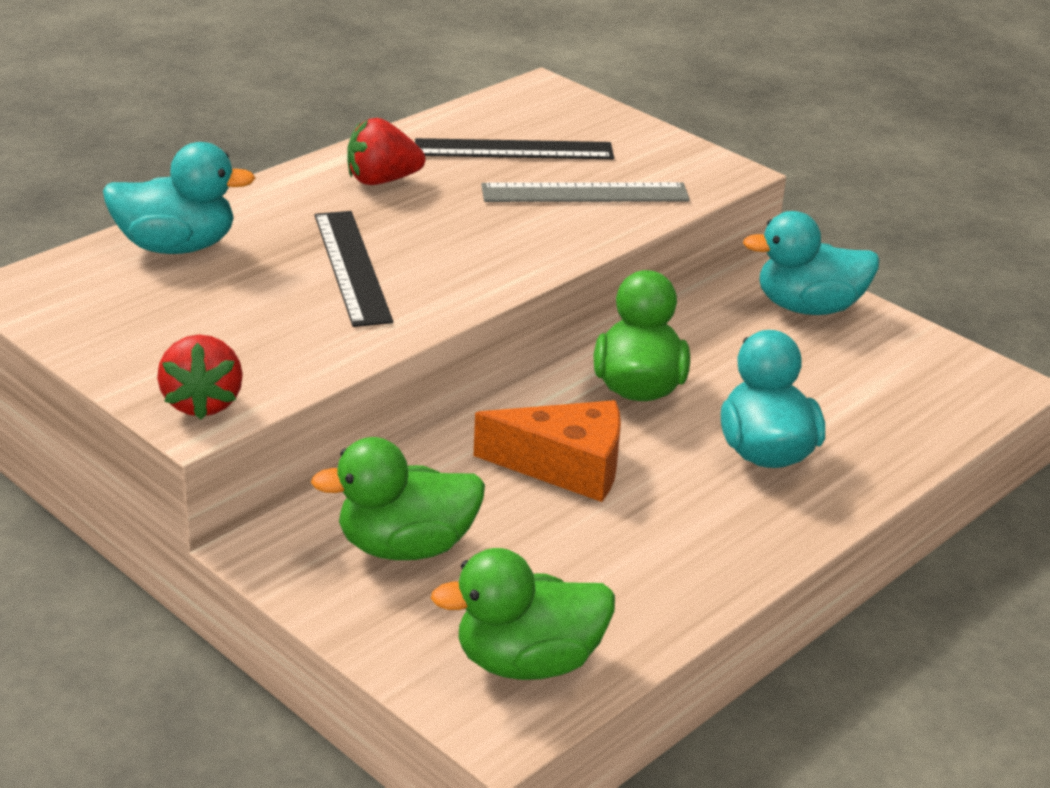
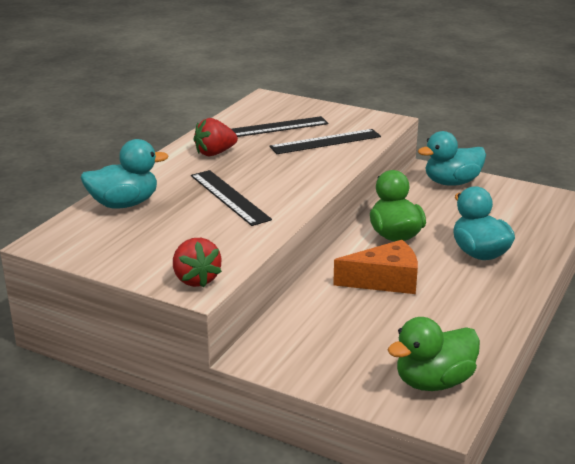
camera: 15 degrees left, 5 degrees down
(406, 547) = (329, 338): green duck -> none
(585, 193) = (325, 141): grey ruler -> black ruler

